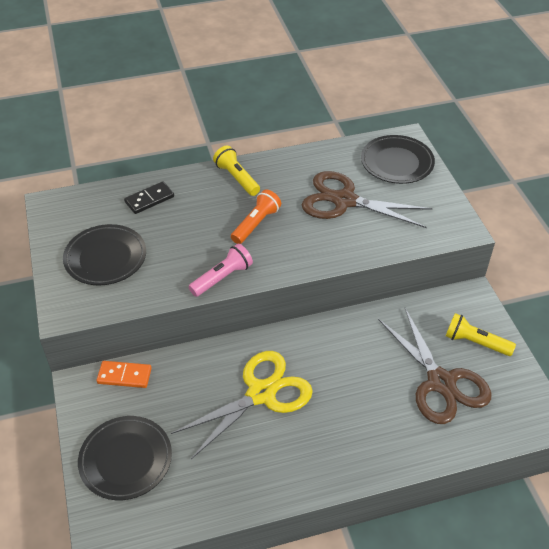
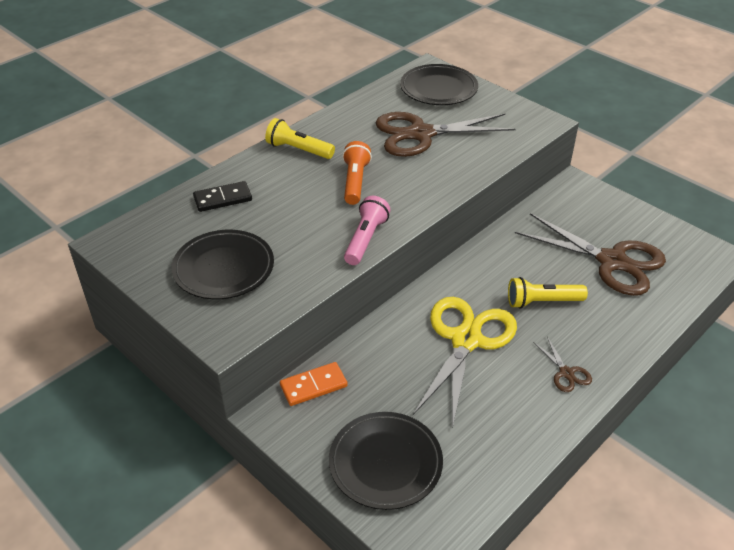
camera: 30 degrees left, 5 degrees down
(149, 199) = (223, 199): black domino -> black domino turned 45 degrees clockwise
(315, 459) = (566, 373): none -> brown scissors
(475, 342) = (610, 219): yellow flashlight -> yellow flashlight (542, 302)

